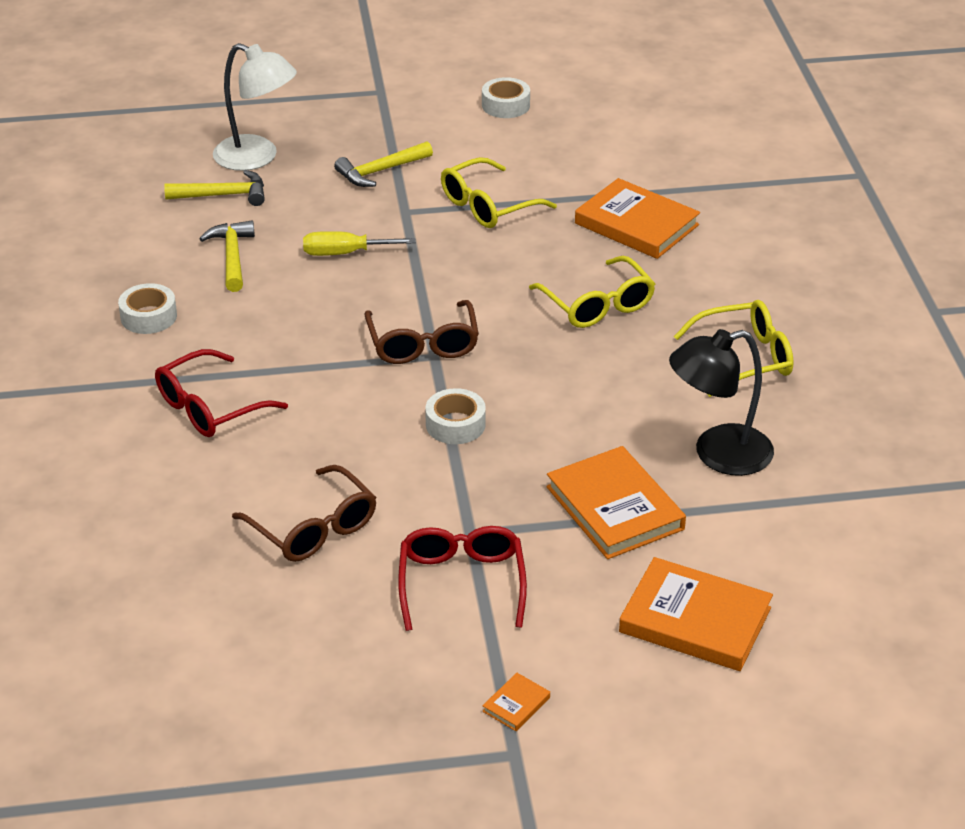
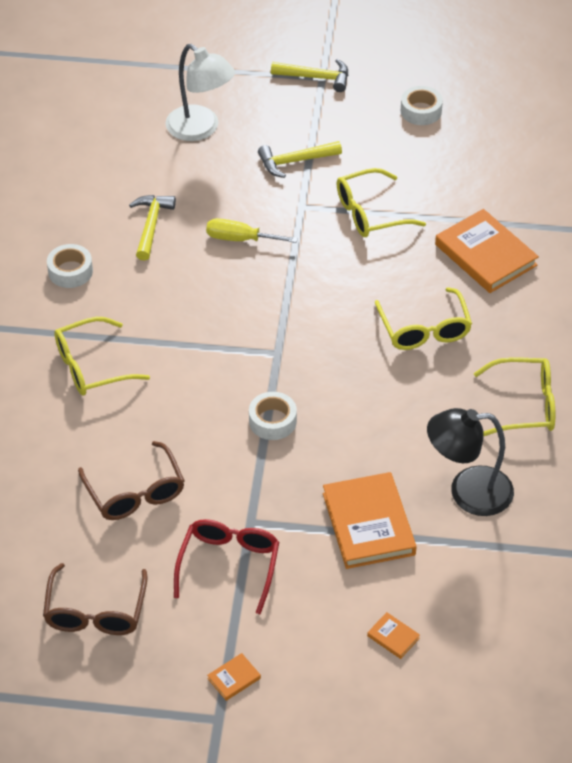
camera: 15 degrees right, 10 degrees up
(210, 407) = (92, 366): red glasses -> yellow glasses
(223, 195) = (163, 163): yellow hammer -> yellow hammer (316, 77)
(423, 343) = (273, 339): brown glasses -> brown glasses (95, 611)
(695, 620) = (393, 637): orange book -> orange book, size x0.42

